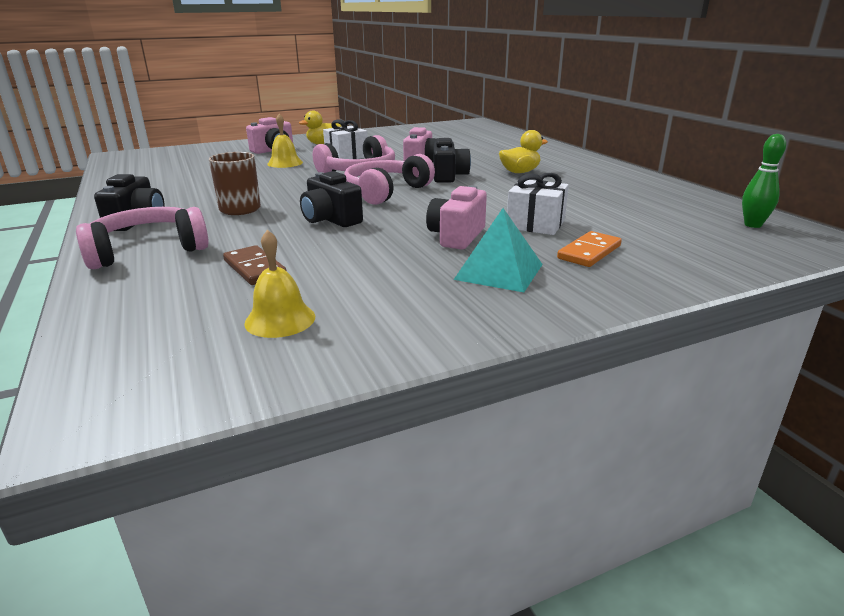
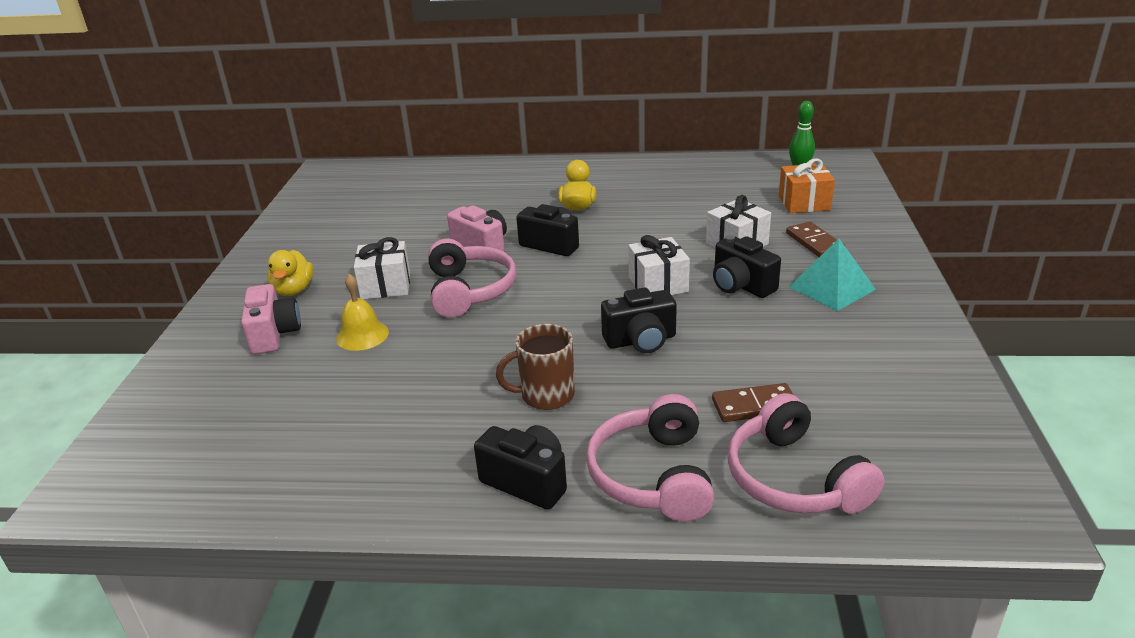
camera: 60 degrees left, 5 degrees up
(280, 319) = (879, 406): yellow bell -> none
(386, 192) = (572, 291): pink headphones -> pink headphones (793, 478)
(425, 211) = (658, 284): none -> white gift
(456, 236) = (741, 286): pink camera -> black camera
(589, 252) = (814, 242): orange domino -> brown domino
(673, 237) = (804, 203): none -> orange gift

